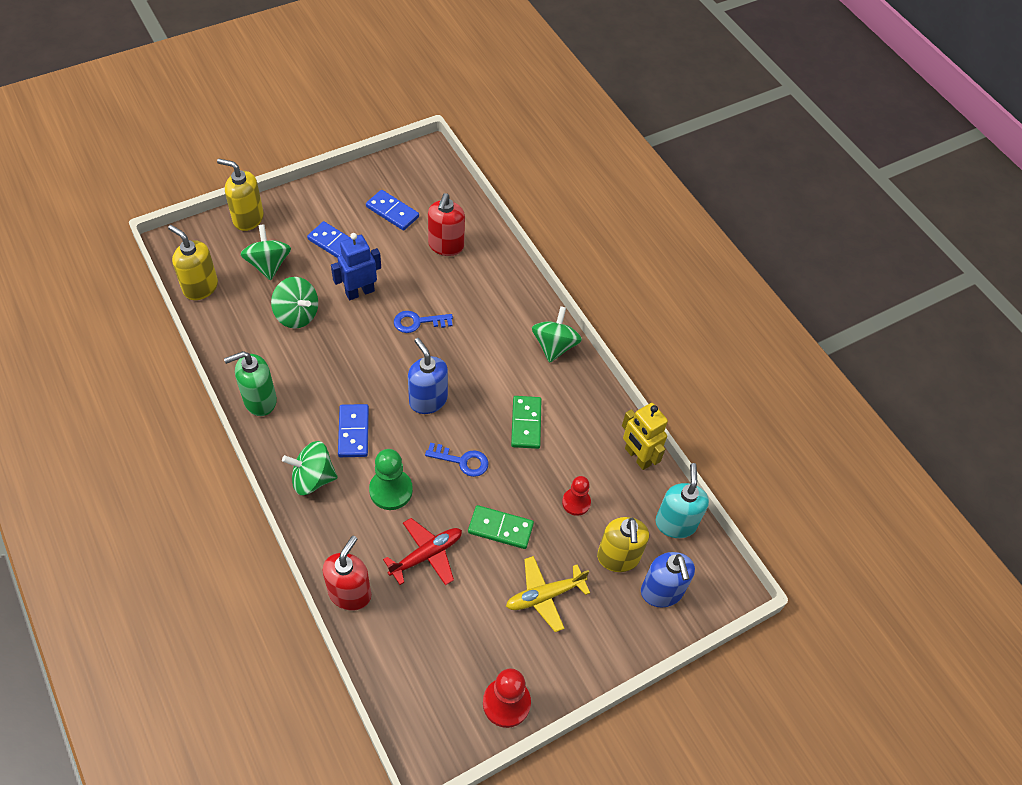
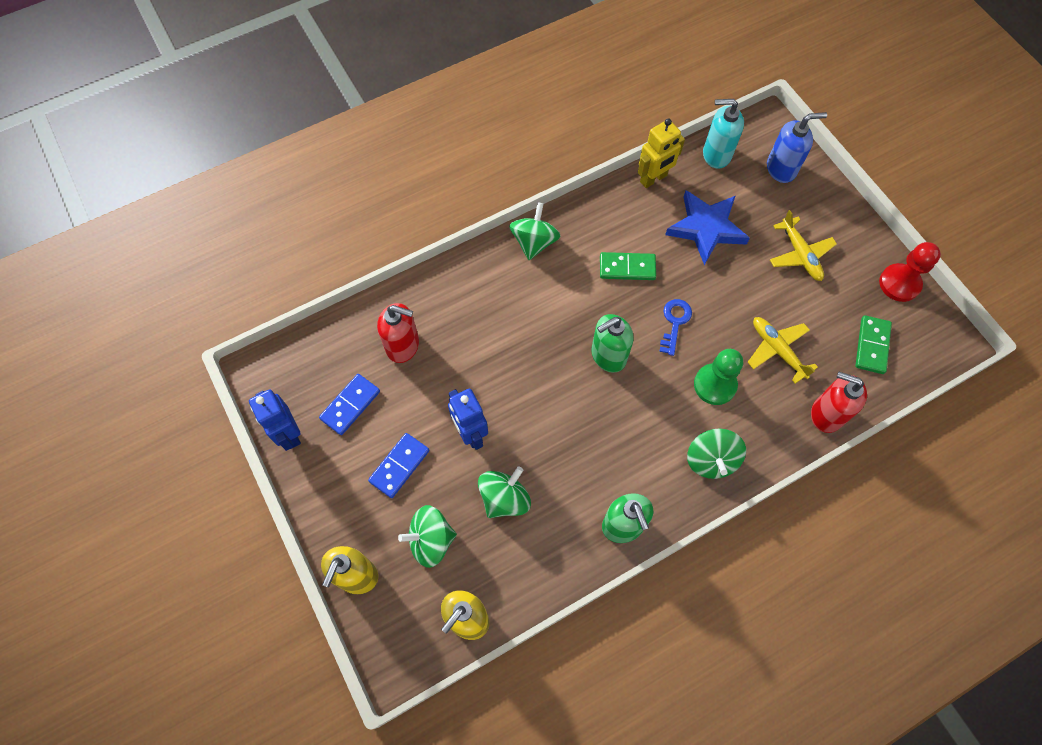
camera: 85 degrees left, 10 degrees up
(353, 432) = (653, 425): blue domino -> none
(370, 175) = (289, 434): none -> blue robot
(418, 322) = (510, 370): blue key -> none
(426, 555) = (777, 350): red plane -> yellow plane
(428, 400) = (608, 356): blue soap dispenser -> green soap dispenser
(500, 528) = (741, 289): green domino -> green domino (872, 346)
(554, 346) = (534, 242): green spinning top -> green spinning top turned 90 degrees clockwise
(576, 502) = (706, 228): red pawn -> blue star
(618, 557) = (755, 198): yellow soap dispenser -> none

